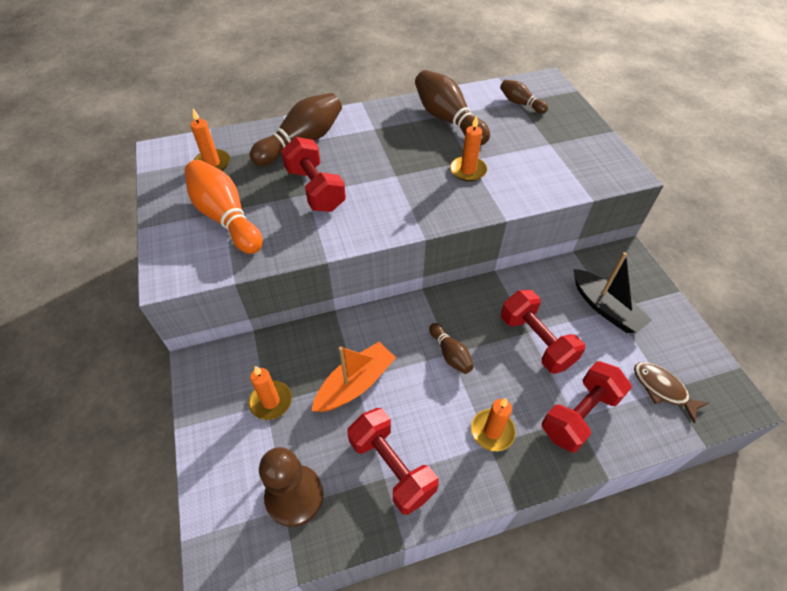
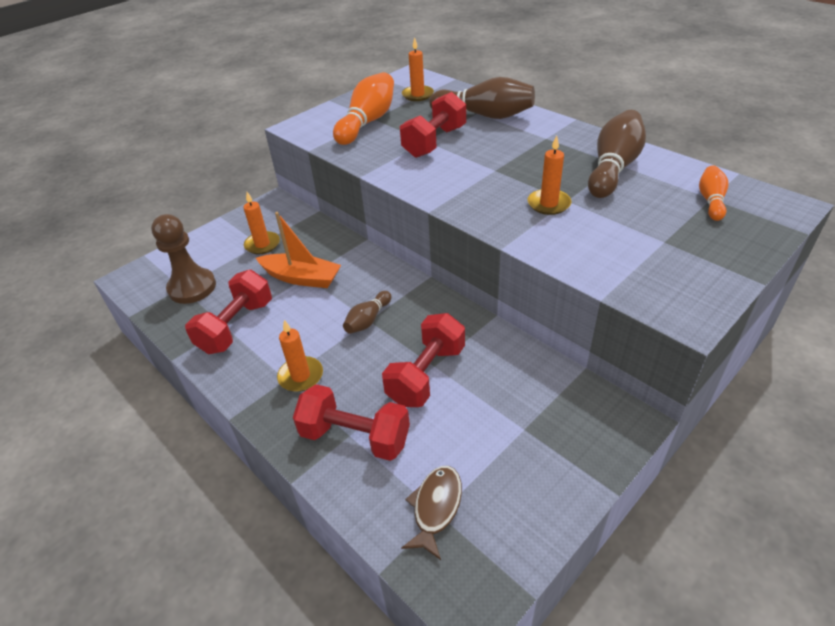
camera: 65 degrees right, 10 degrees down
(520, 103) = (711, 201): brown bowling pin -> orange bowling pin
(605, 308) = (519, 421): black boat -> none

